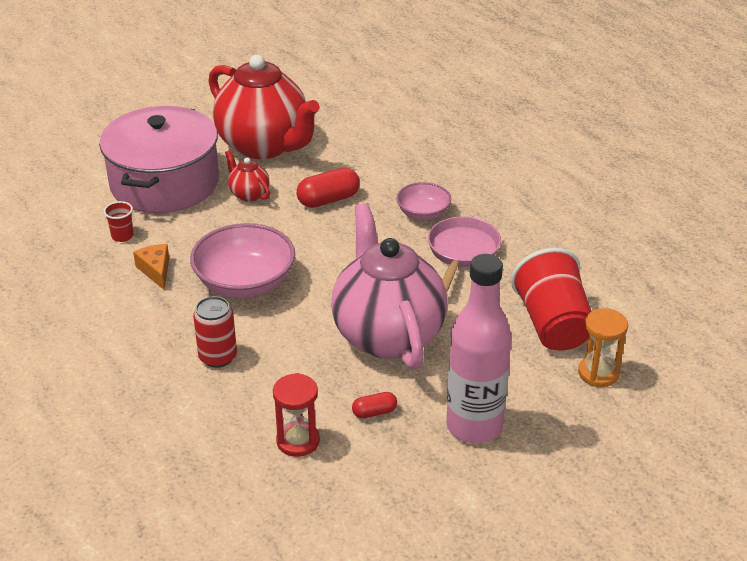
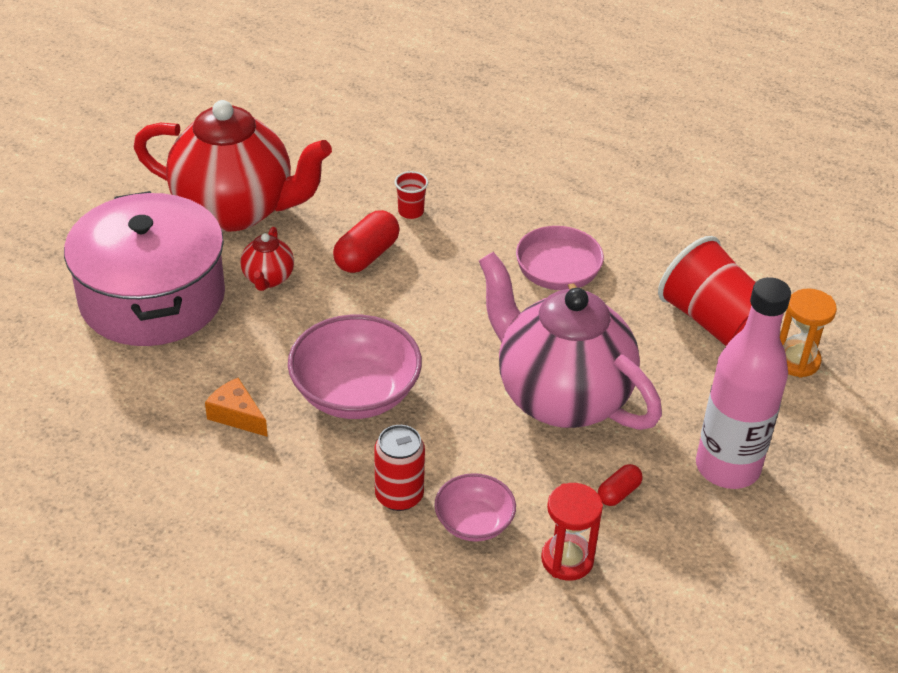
camera: 30 degrees left, 5 degrees up
(122, 236) = (157, 385): red cup -> red cup (411, 212)
(249, 194) = (268, 279): red teapot -> red teapot turned 105 degrees counterclockwise
(423, 213) = (484, 238): pink bowl -> pink bowl (474, 522)

